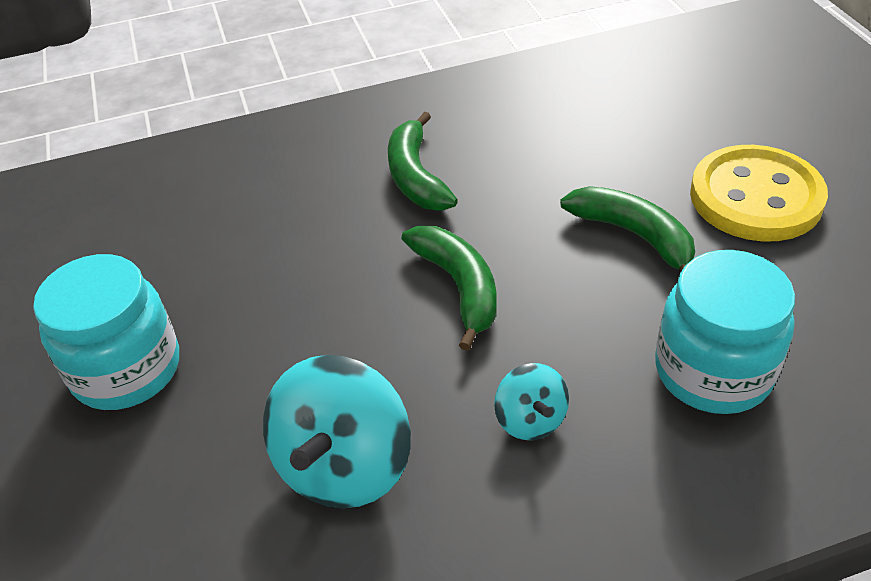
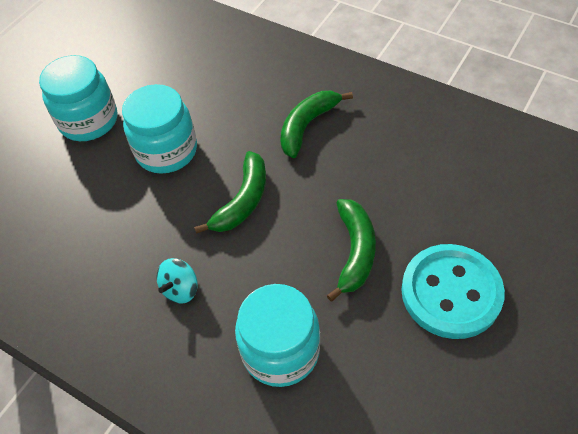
camera: 50 degrees right, 10 degrees up
(291, 315) = (166, 151): none -> turquoise jar
(344, 465) = (98, 236): turquoise spinning top -> none
(755, 197) = (451, 292): yellow button -> turquoise button

